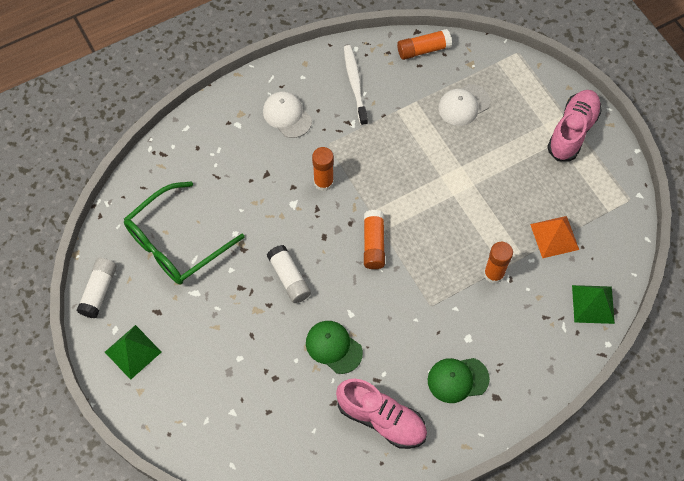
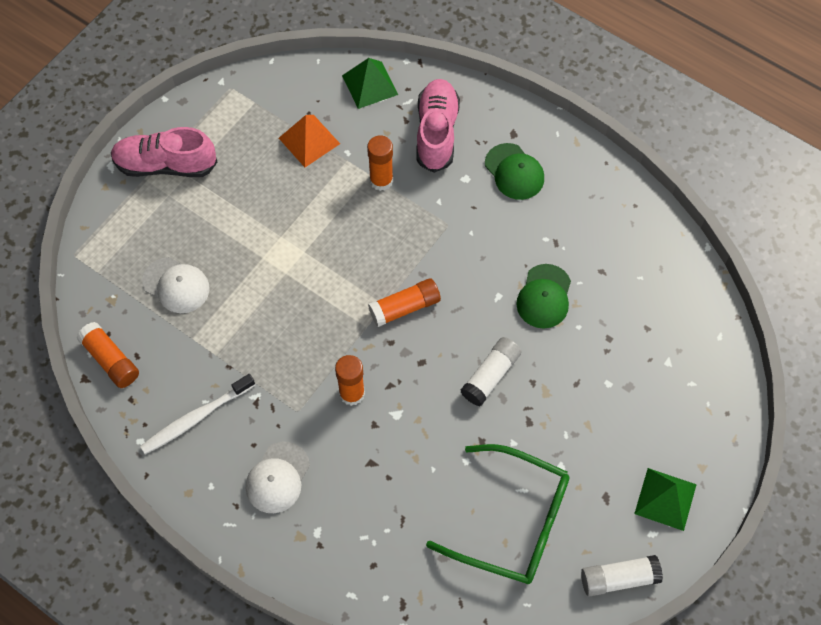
camera: 115 degrees left, 0 degrees up
(381, 419) = (593, 222): pink shoe -> pink shoe (436, 133)

